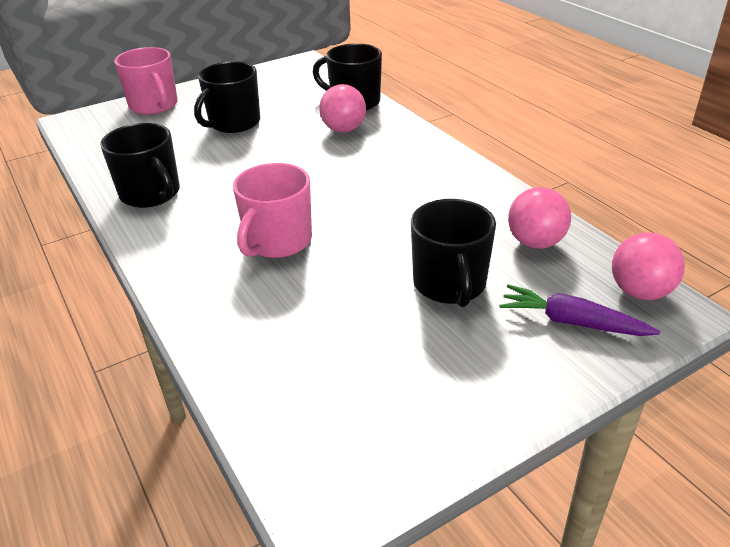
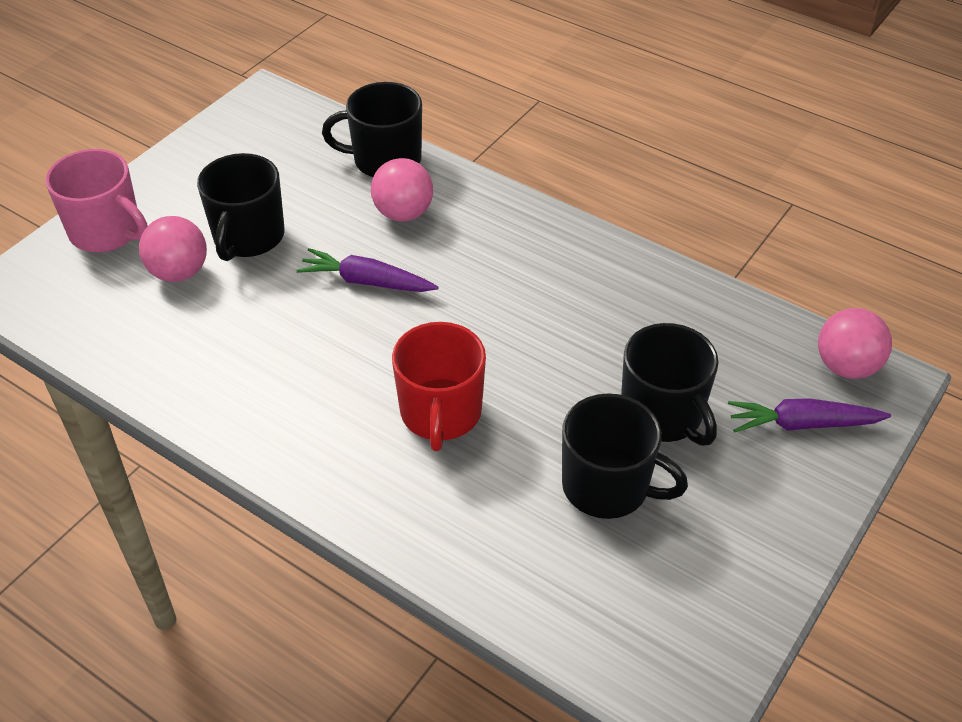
camera: 25 degrees left, 10 degrees up
(151, 194) = (227, 387): black mug -> black mug (607, 486)
(277, 241) = (440, 413): pink mug -> red mug
(288, 159) = (366, 281): none -> purple carrot
(535, 242) = (718, 331): pink ball -> pink ball (179, 272)

